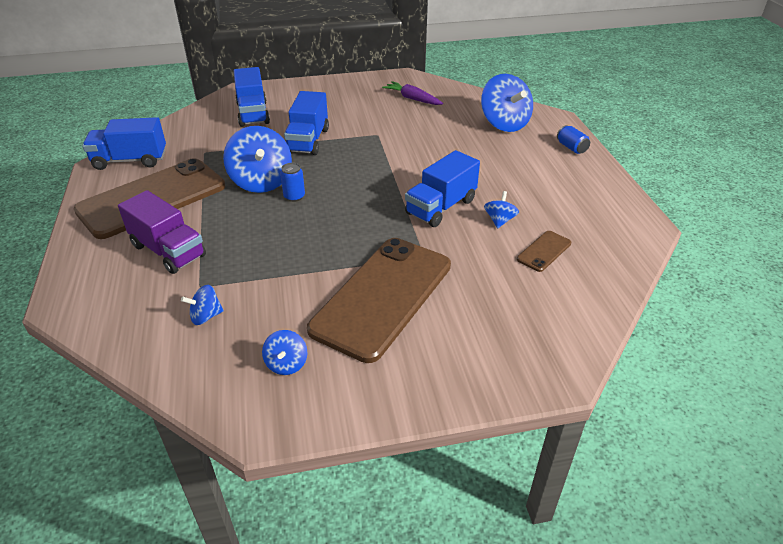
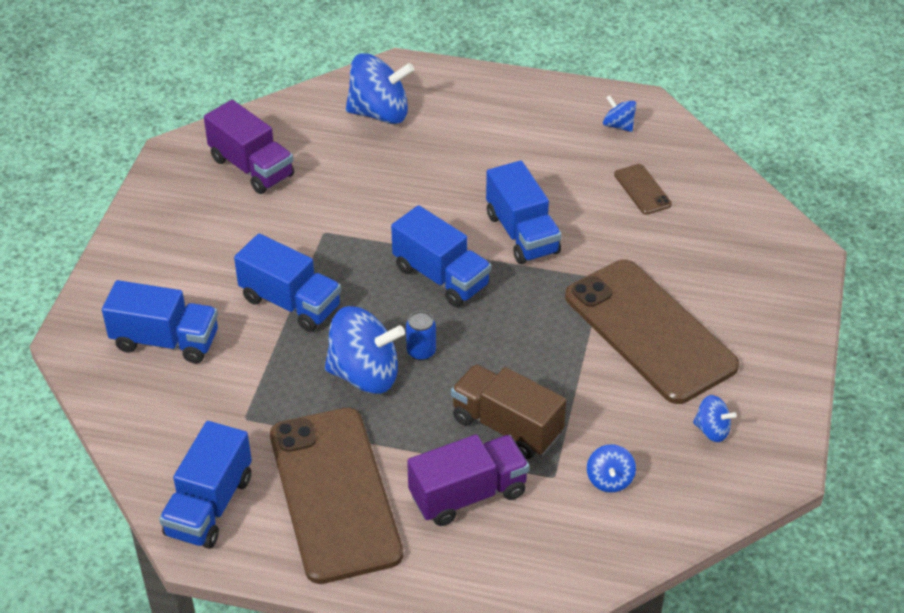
camera: 65 degrees left, 5 degrees up
(241, 251) = (507, 426): none -> brown truck
(370, 185) = (441, 277): none -> blue truck
(412, 99) = (251, 167): purple carrot -> purple truck
(499, 220) = (574, 199): blue spinning top -> blue spinning top (618, 125)
(571, 148) = (471, 85): blue can -> none

